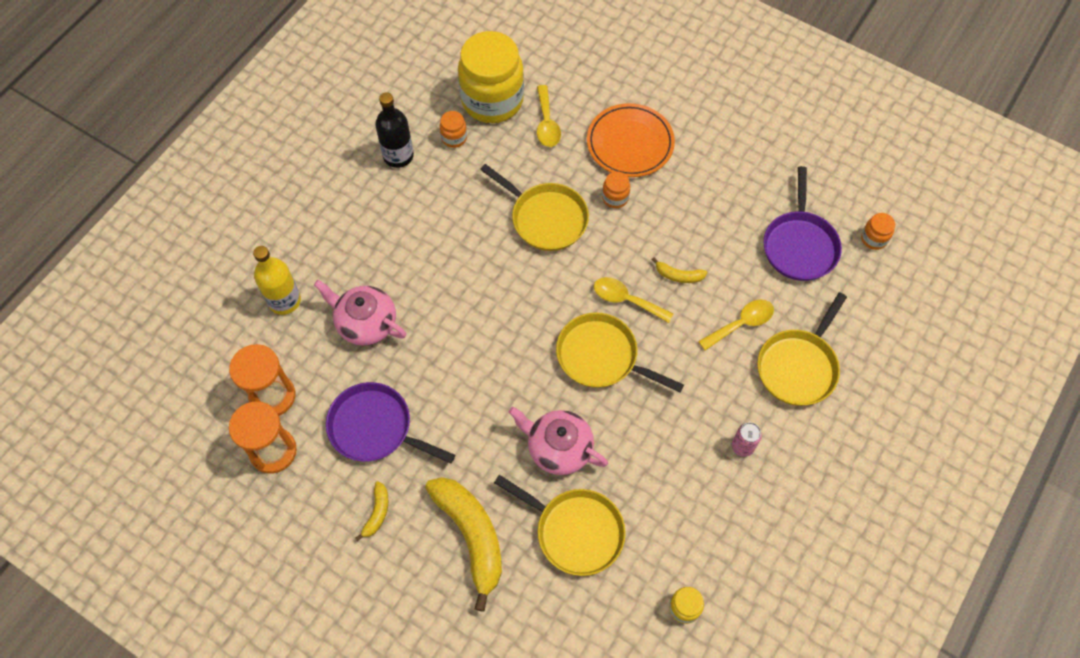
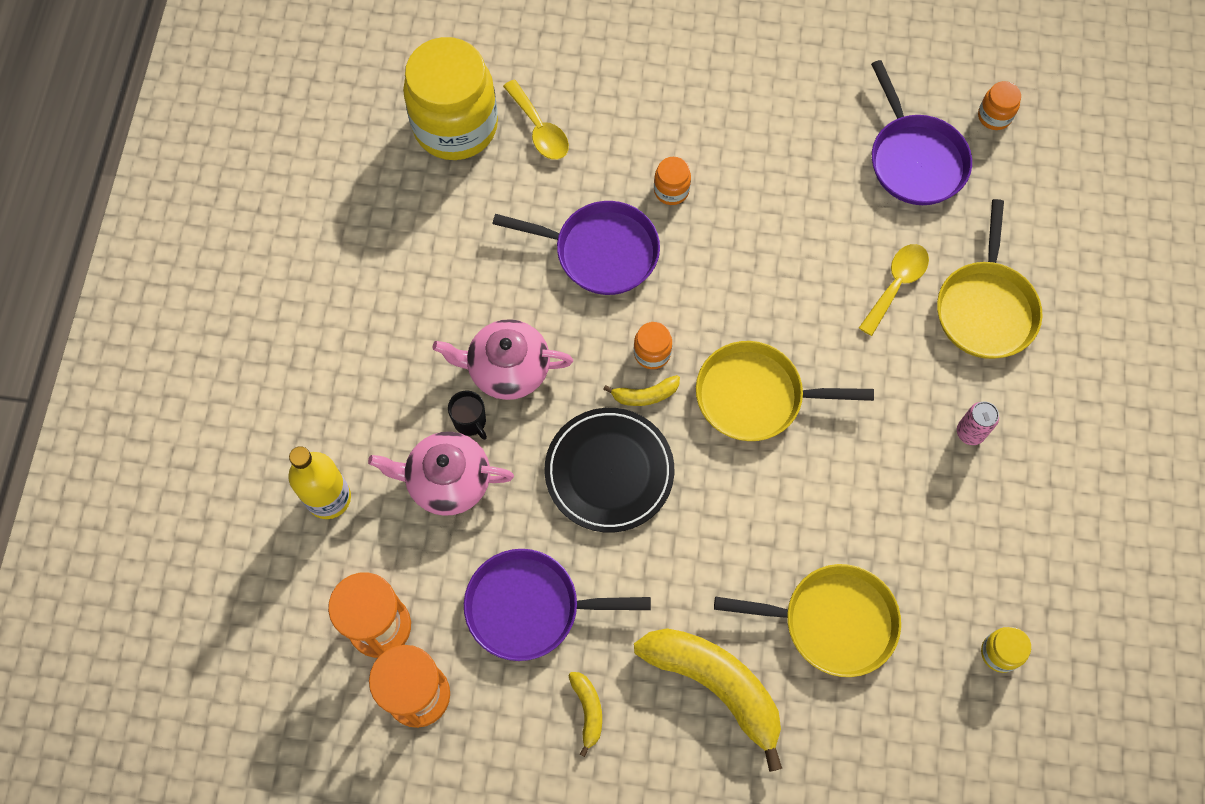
camera: 25 degrees left, 5 degrees up
(398, 156) = (374, 247): black bottle -> none
(401, 292) = (470, 422): none -> black mug
(454, 138) = (433, 195): orange jar -> orange jar (652, 353)
(475, 363) = (609, 472): none -> black plate
(545, 218) = (600, 251): yellow pan -> purple pan
(558, 448) = (762, 531): pink teapot -> pink teapot (507, 369)
(626, 300) = (749, 313): yellow spoon -> none
(630, 143) = (654, 113): orange plate -> none
(678, 275) = (795, 256): yellow banana -> yellow banana (645, 395)

